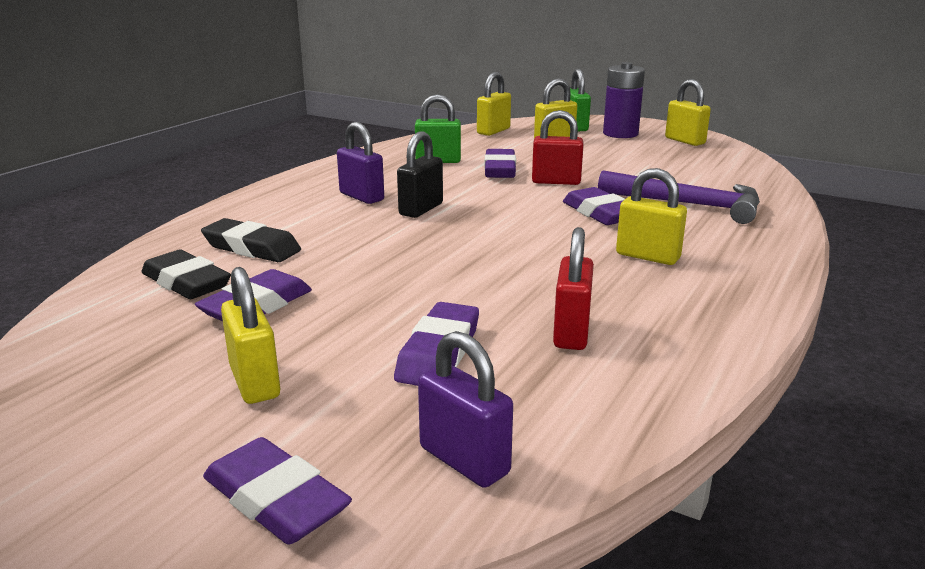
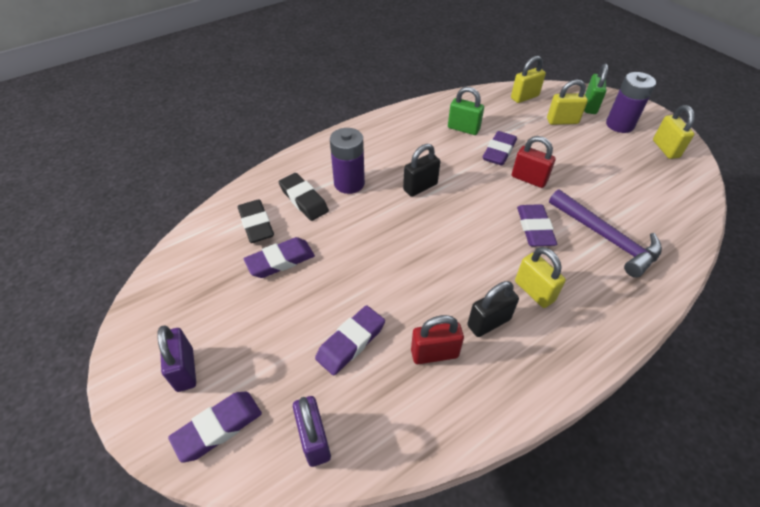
camera: 25 degrees right, 25 degrees up
(255, 382) = (250, 330): yellow padlock -> none
(275, 500) = (218, 427): purple eraser -> purple eraser turned 75 degrees clockwise
(313, 223) = (349, 183): none -> purple battery
(361, 197) = (391, 161): purple padlock -> purple padlock (185, 369)
(571, 332) = (434, 353): red padlock -> red padlock turned 45 degrees clockwise
(617, 291) = (488, 322): none -> black padlock

